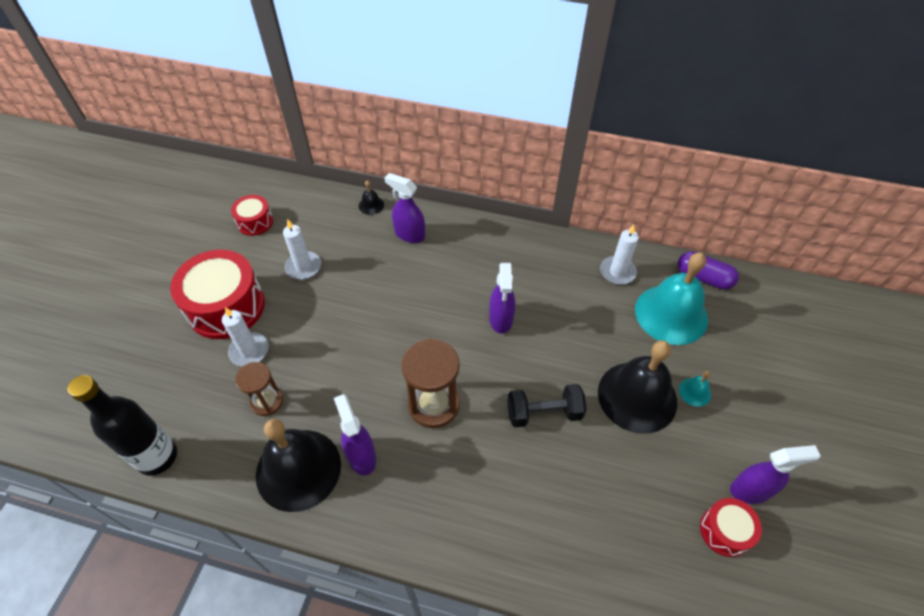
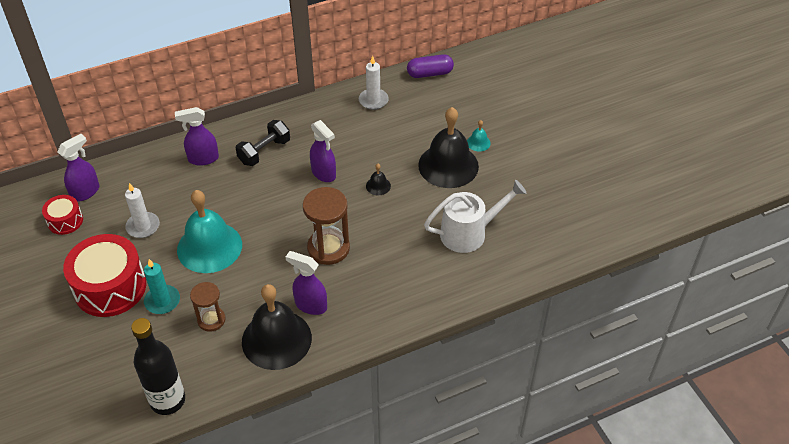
camera: 40 degrees left, 5 degrees down
(249, 351) = (162, 301): white candle -> turquoise candle
(371, 205) = (151, 156): black bell -> black bell (378, 186)
(544, 413) = (402, 209): black dumbbell -> black dumbbell (264, 152)
(592, 497) = (469, 233): none -> white watering can
(671, 314) = (428, 107): turquoise bell -> turquoise bell (209, 247)
(725, 531) = (551, 203): red drum -> none
(751, 490) = (548, 174): purple spray bottle -> purple spray bottle (85, 192)

